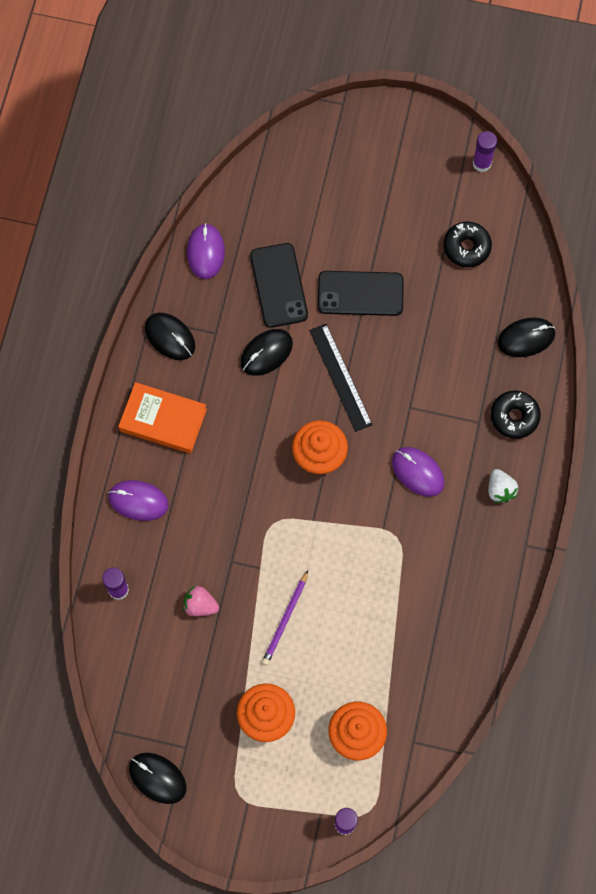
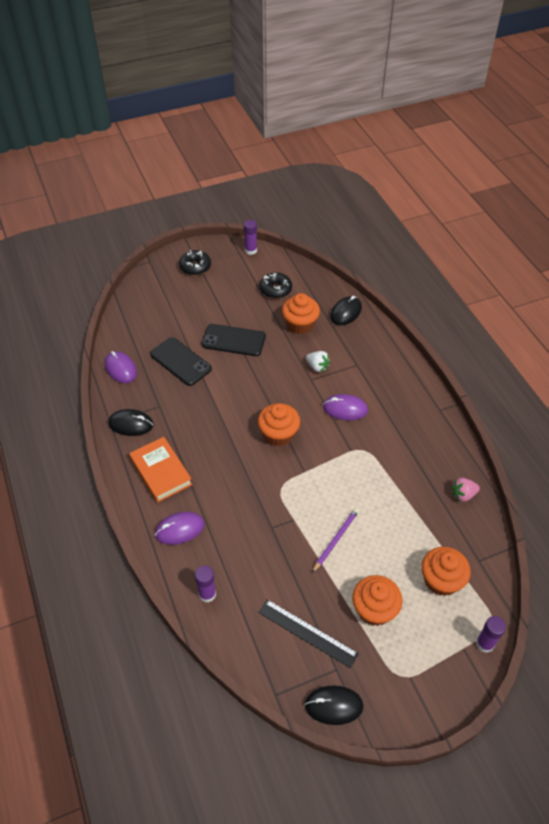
camera: 35 degrees left, 20 degrees down
(163, 420) = (161, 472): orange book -> orange book turned 75 degrees clockwise
(200, 605) = (272, 567): pink strawberry -> pink strawberry (463, 495)
(266, 353) = (200, 399): black mouse -> none
(285, 619) = (336, 539): purple pencil -> purple pencil turned 135 degrees counterclockwise
(340, 377) = (257, 387): black ruler -> black ruler (307, 633)
(360, 293) = (233, 340): black phone -> black phone turned 45 degrees clockwise
(456, 320) = (300, 324): none -> orange cupcake
(500, 490) = (400, 391): white strawberry -> white strawberry (317, 367)
(514, 417) = (374, 351): black donut -> black donut (195, 267)

